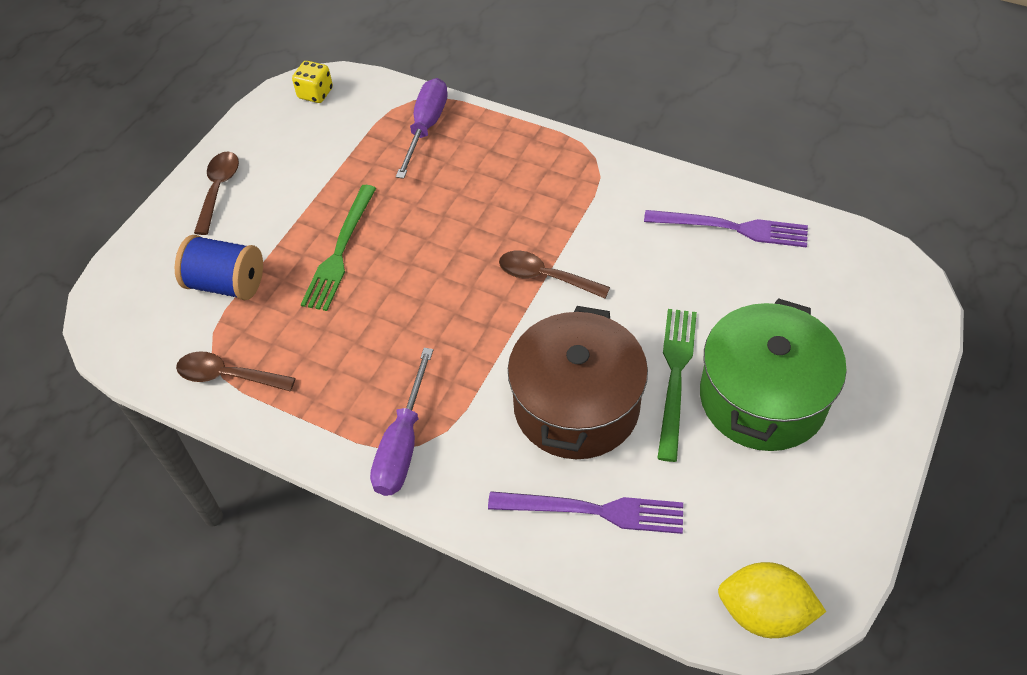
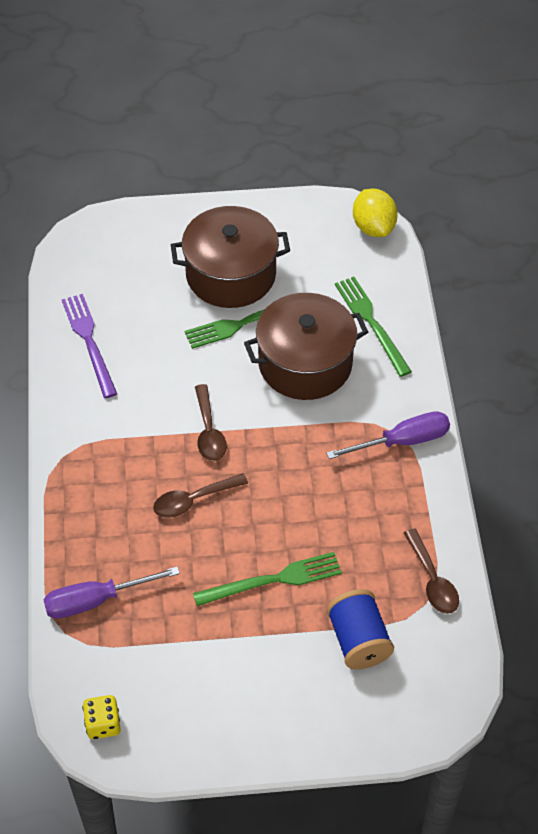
camera: 125 degrees left, 0 degrees up
(218, 189) = (270, 722): brown spoon -> brown spoon (193, 500)
(593, 511) = (371, 323): purple fork -> green fork
(762, 398) = (231, 275): green pot -> brown pot

